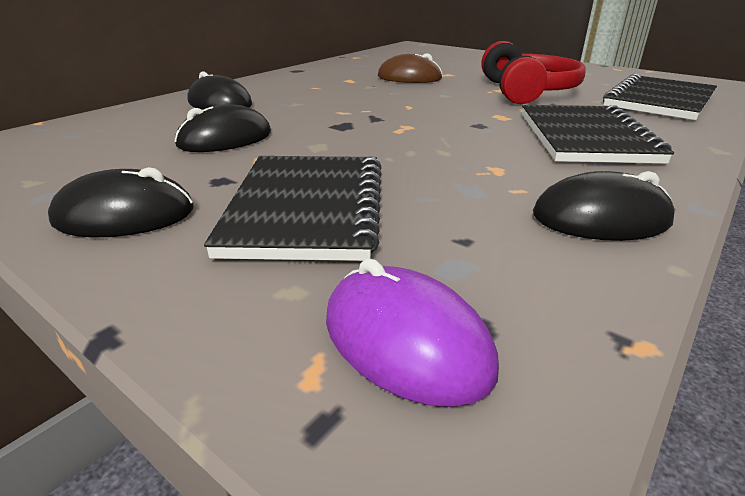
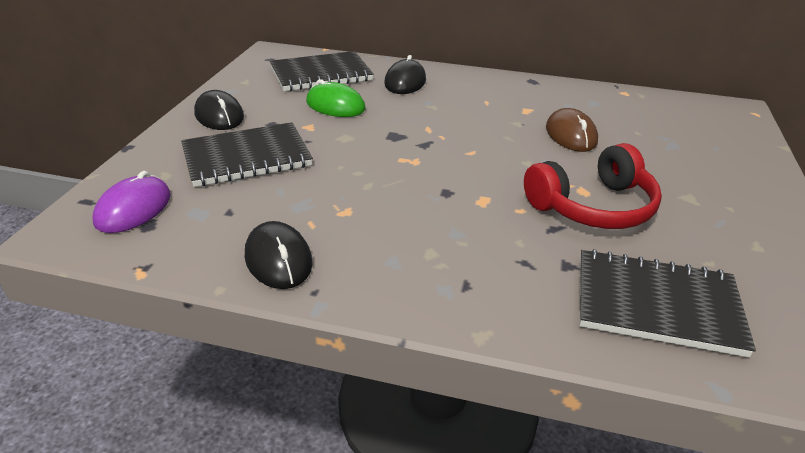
camera: 65 degrees right, 5 degrees up
(225, 139) = (335, 105): black mouse -> green mouse
(585, 137) = (454, 250): black notebook -> black notebook (321, 74)

